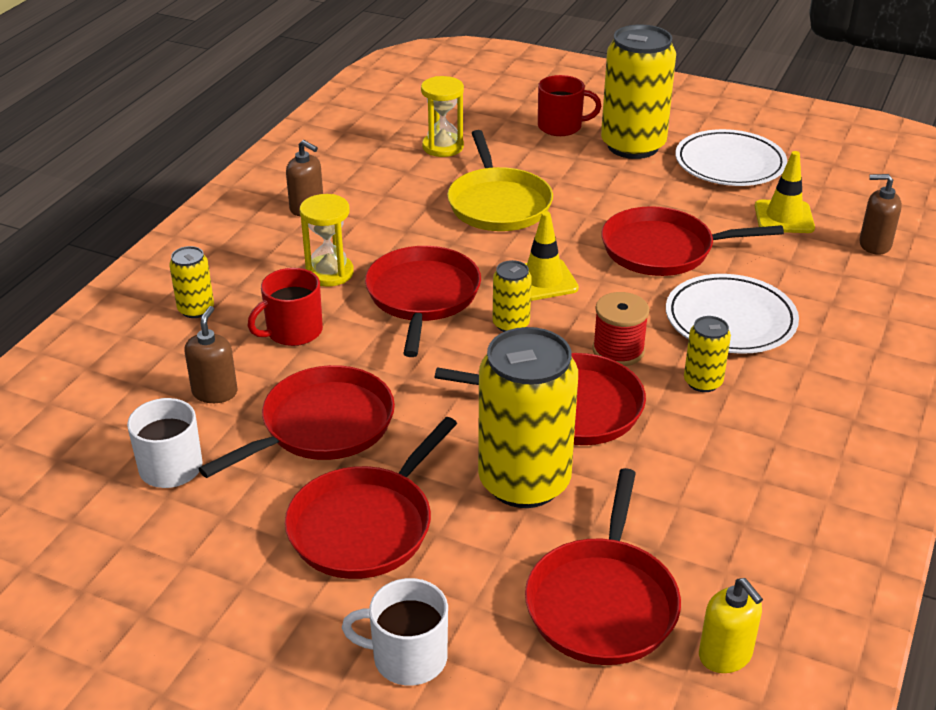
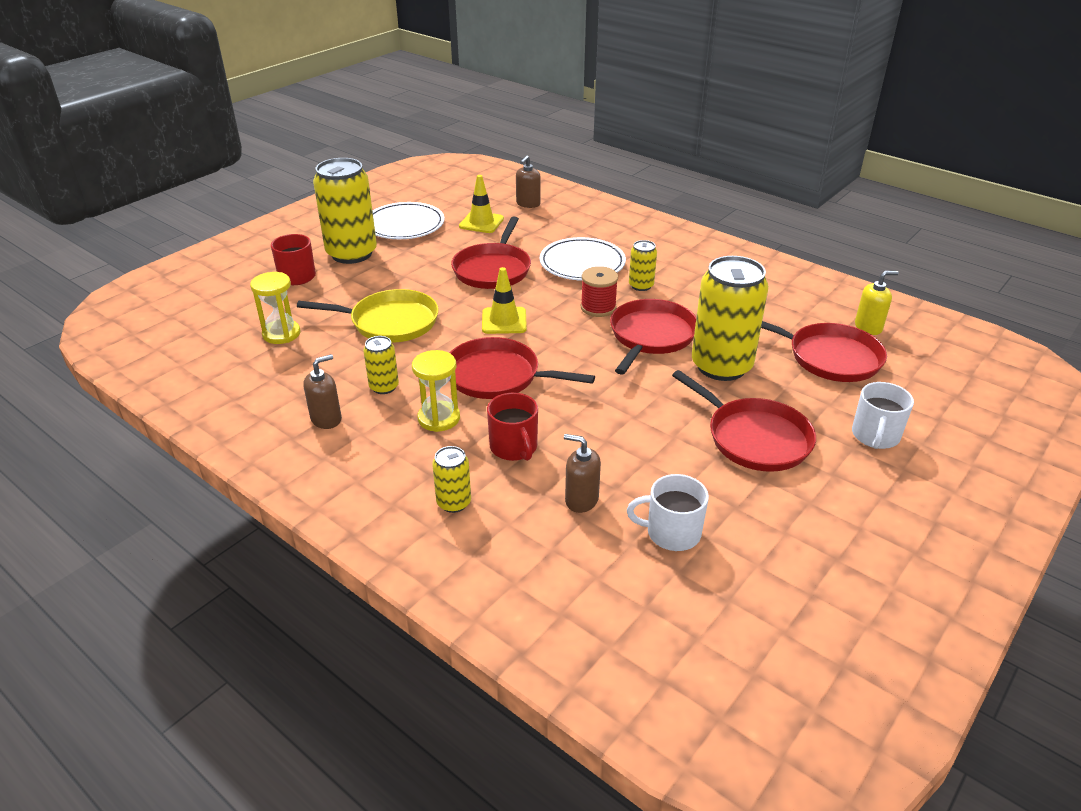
camera: 75 degrees left, 0 degrees up
(322, 426) = (642, 445): red pan -> none
(511, 324) = (551, 343): yellow can -> yellow can (384, 387)

